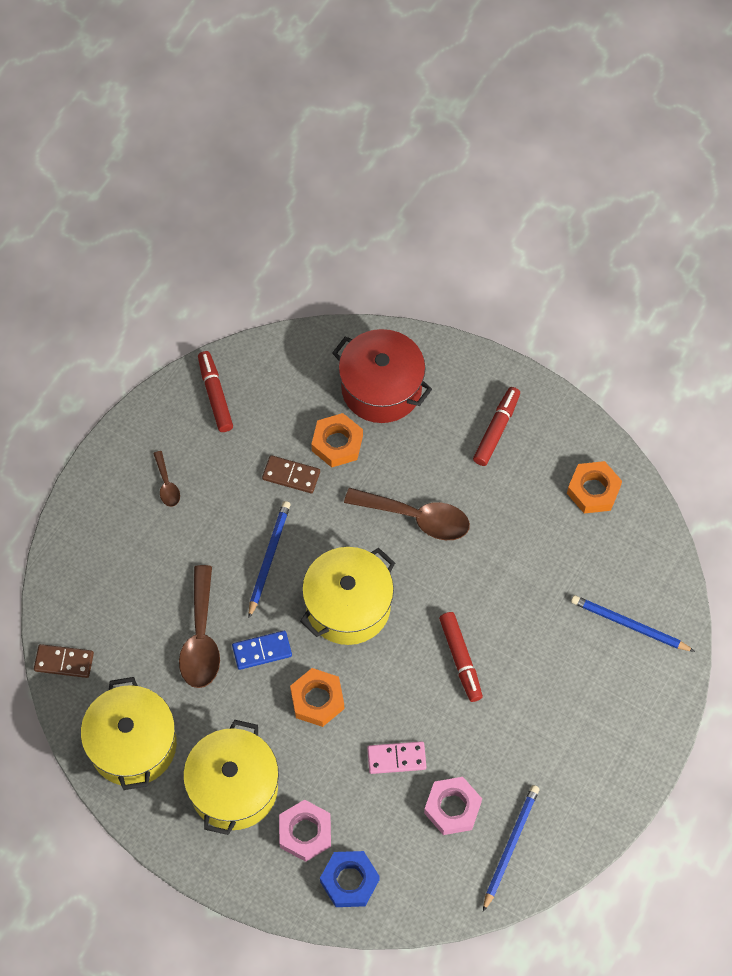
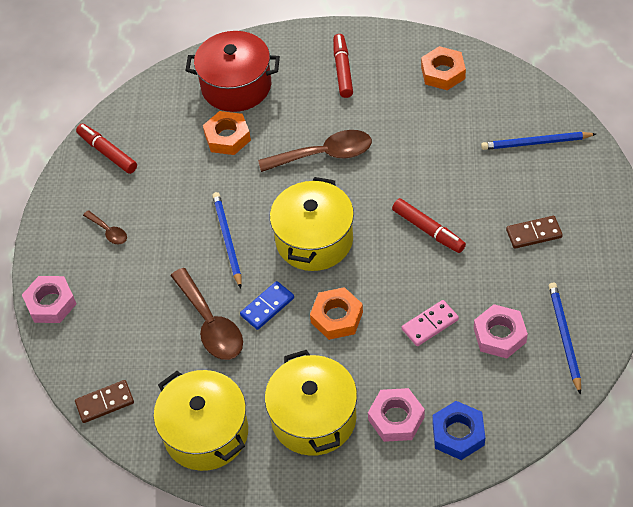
camera: 25 degrees left, 10 degrees down
(73, 531) = (51, 303): none -> pink nut
(291, 475) = (206, 176): brown domino -> brown domino (534, 234)

